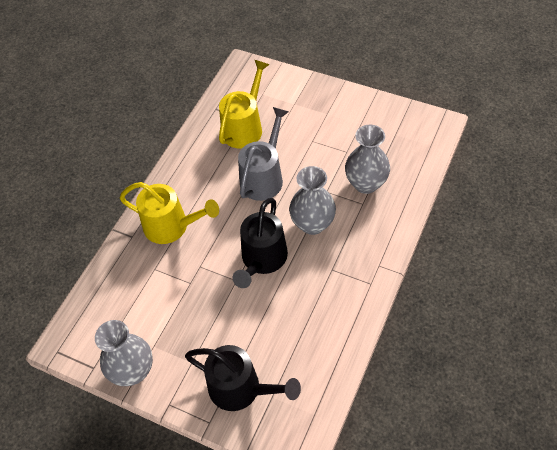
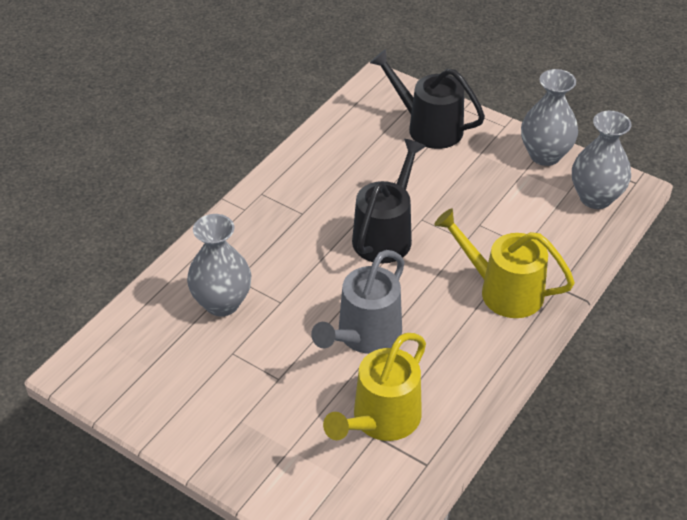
camera: 175 degrees left, 10 degrees down
(312, 224) = (311, 265): grey vase -> grey vase (595, 198)

